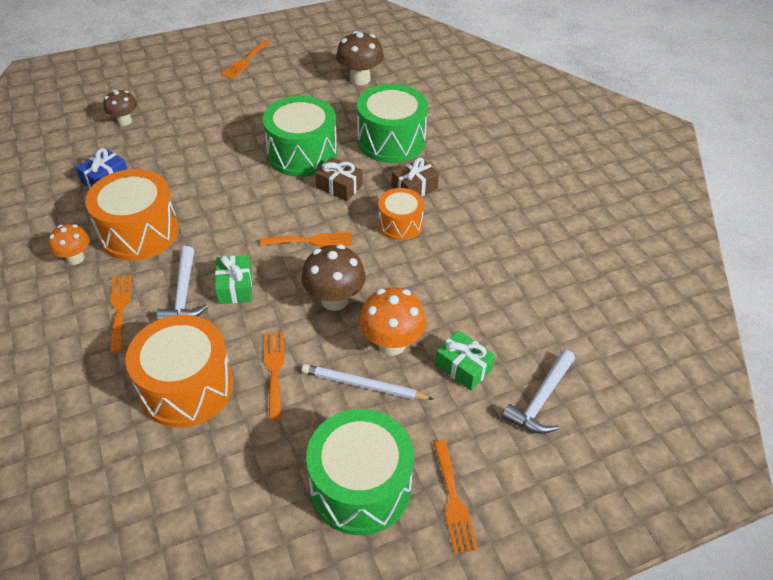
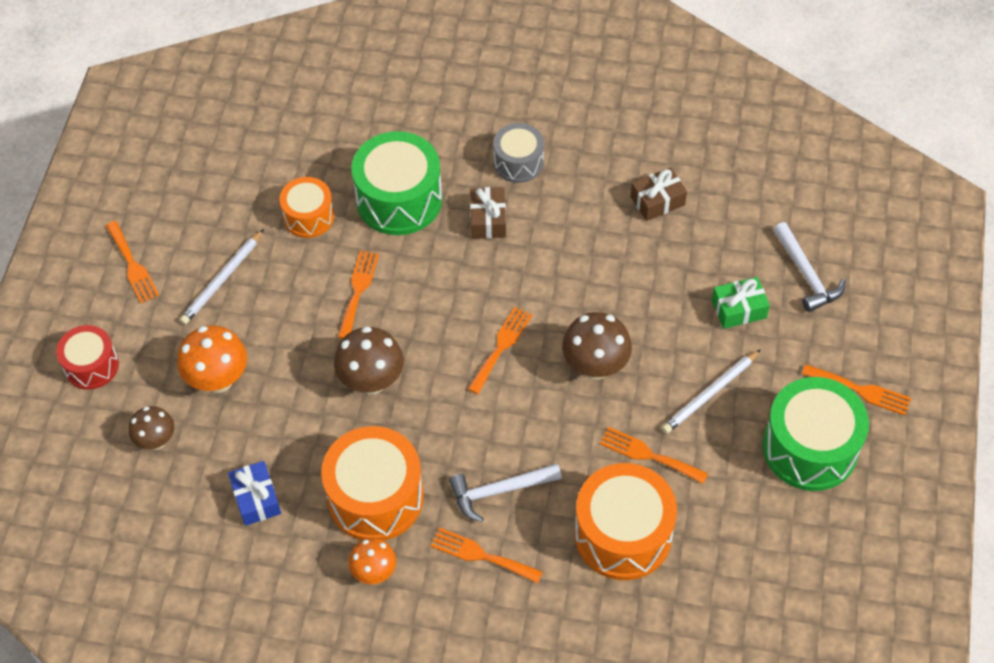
camera: 55 degrees left, 10 degrees up
(162, 76) = (91, 366): none -> red drum
(183, 294) = (499, 491): white hammer -> white hammer turned 135 degrees clockwise
(235, 287) = (520, 441): green gift -> none
(263, 97) = (222, 279): none -> white pencil
(302, 154) = (358, 290): green drum -> orange fork
(339, 186) = (437, 283): brown gift -> brown gift (657, 201)
(360, 79) = (266, 170): brown mushroom -> brown mushroom (371, 381)
(392, 344) = (678, 348): orange mushroom -> orange mushroom (218, 379)
(400, 224) = (532, 260): orange drum -> orange drum (309, 216)
(477, 181) = (518, 162): none -> grey drum

